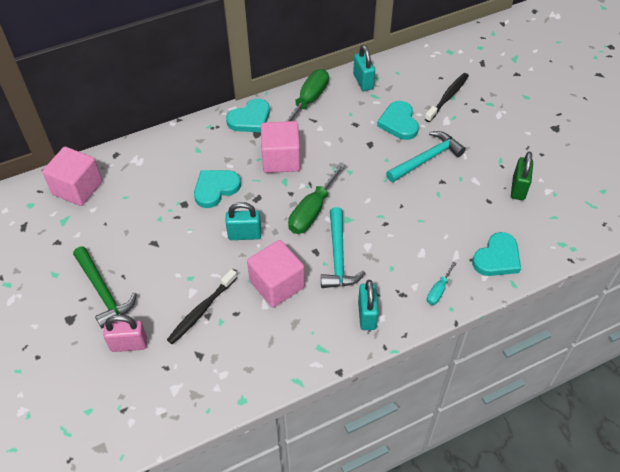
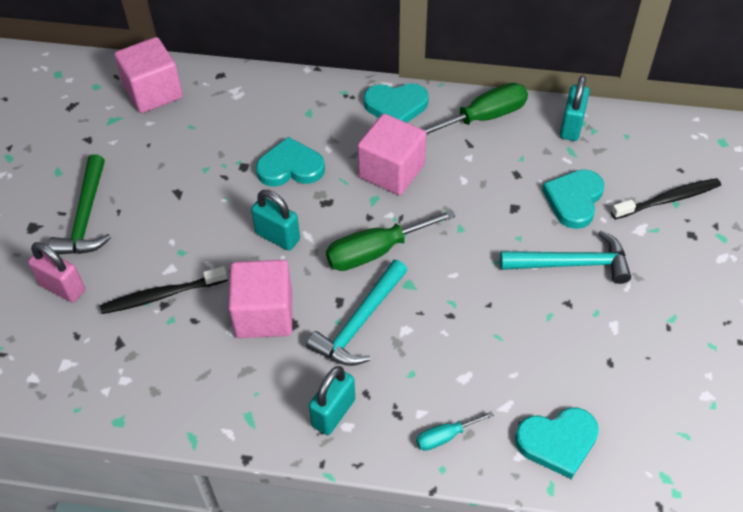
camera: 35 degrees right, 0 degrees up
(518, 188) = (666, 369): green padlock -> none

